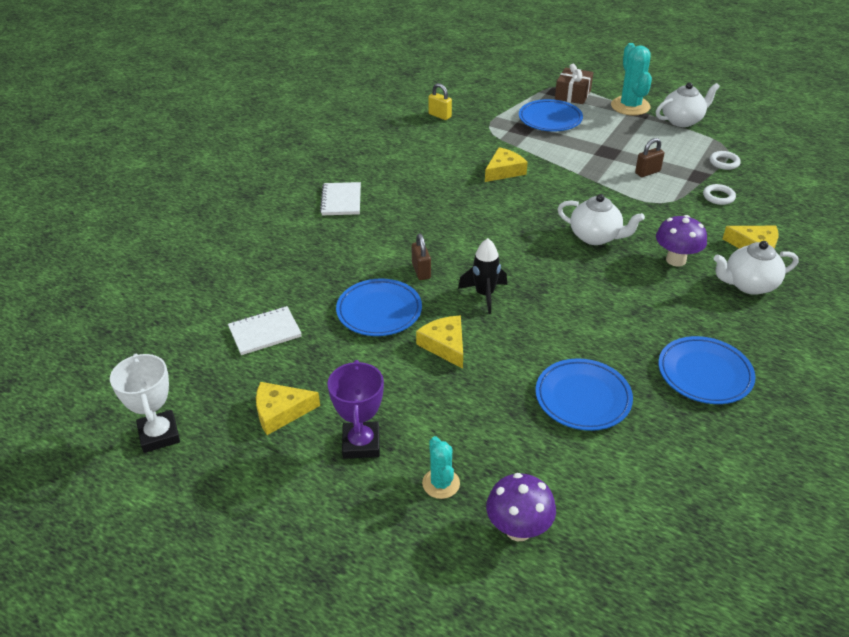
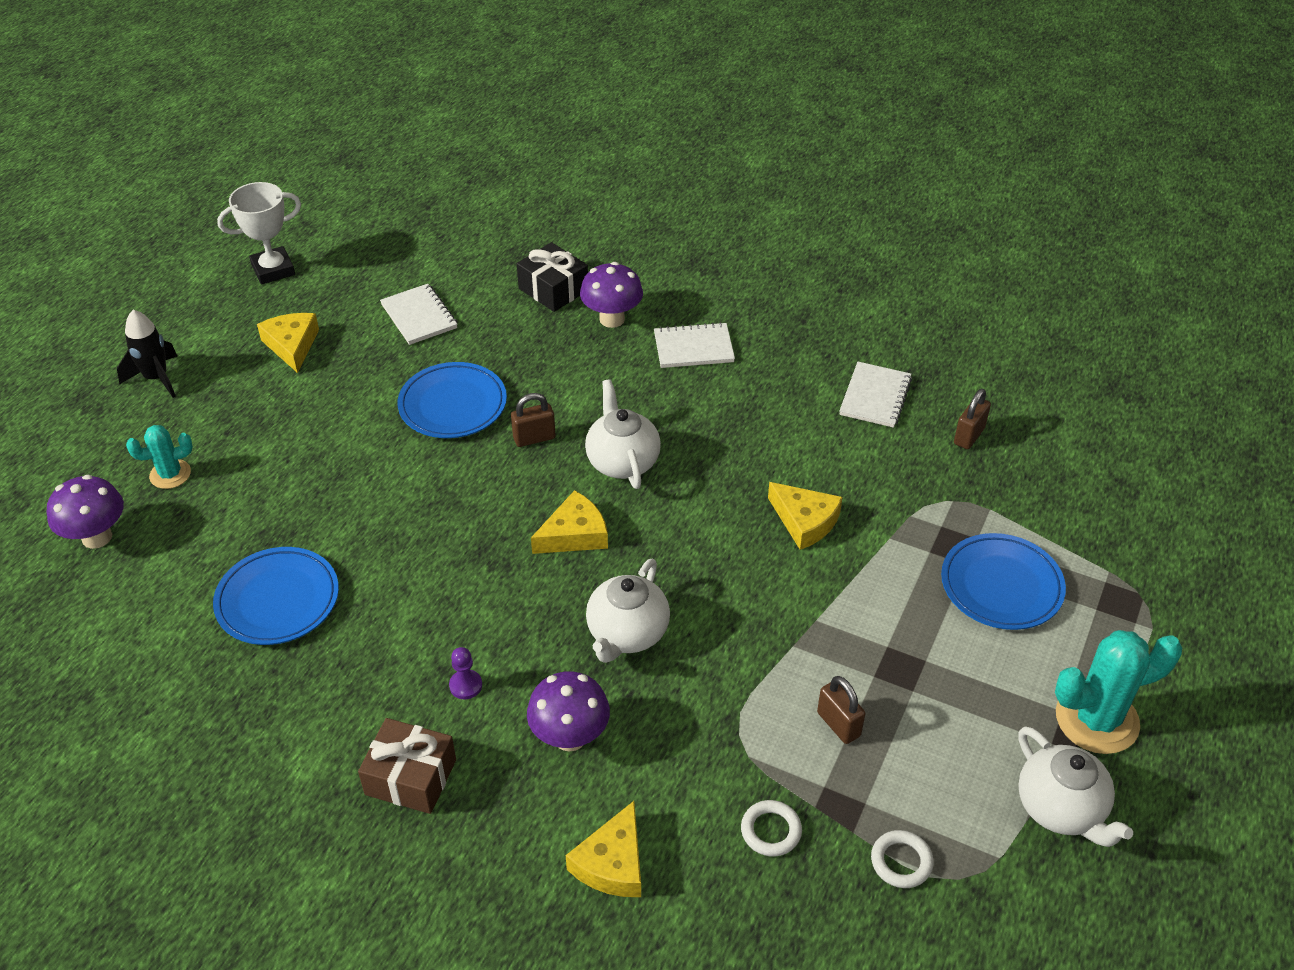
camera: 85 degrees right, 5 degrees up
(255, 260) = (553, 289): none -> black gift
(300, 233) = (612, 319): none -> purple mushroom
(361, 444) = (237, 409): purple trophy -> none
(402, 140) = (875, 397): none -> white notebook
(440, 115) = (969, 436): yellow padlock -> brown padlock
(445, 345) = (385, 468): yellow cheese -> yellow cheese (574, 534)
(484, 295) = (483, 503): black rocket -> black rocket (156, 378)
(573, 95) = (1115, 625): brown gift -> brown gift (410, 777)
(646, 301) = (465, 685): none -> purple pawn
(704, 374) = (306, 739): blue plate -> none
(748, 285) = (505, 833): white teapot -> white teapot (622, 461)

